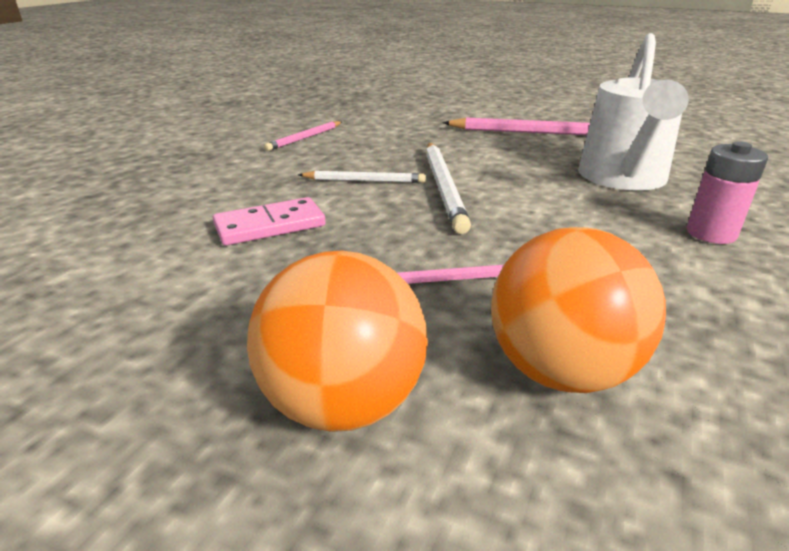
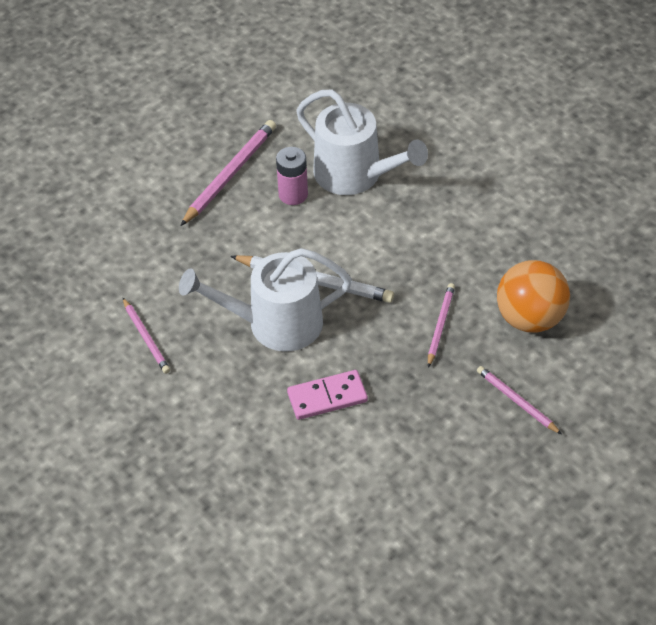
camera: 65 degrees left, 20 degrees up
(270, 226) = (327, 397): pink domino -> pink domino turned 75 degrees clockwise
(343, 403) = (517, 401): orange ball -> pink pencil
(364, 181) = (275, 324): white pencil -> white watering can
(711, 233) = (449, 185): pink battery -> pink battery (293, 194)

